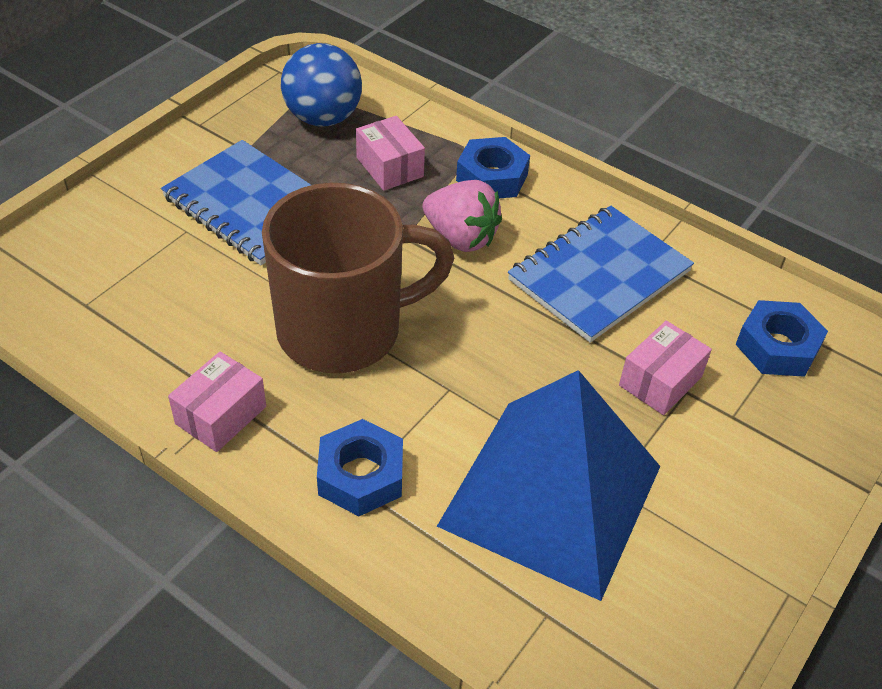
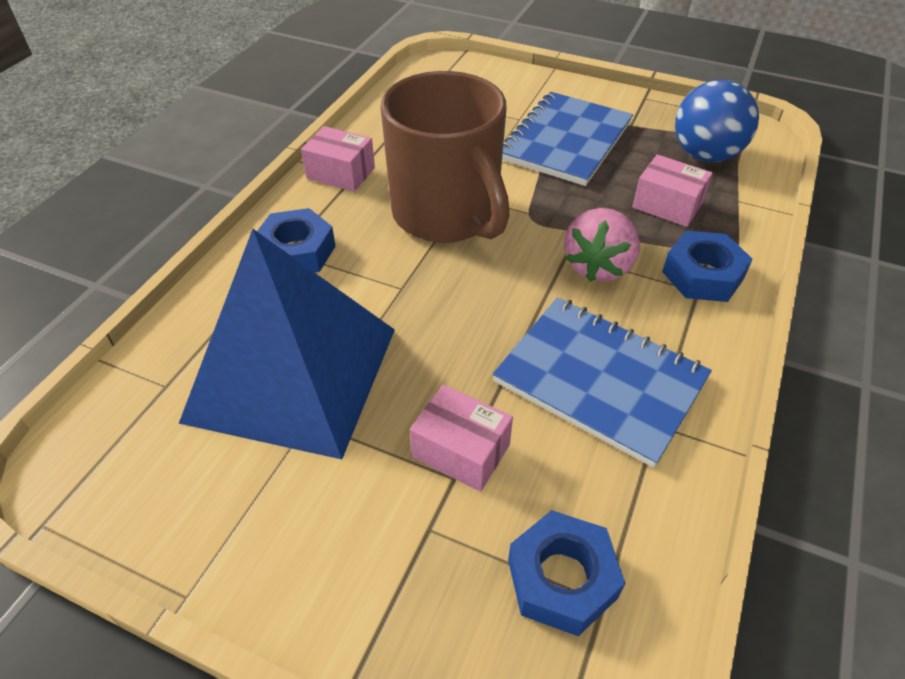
camera: 80 degrees right, 0 degrees up
(390, 167) = (667, 205): pink box -> pink box turned 75 degrees clockwise

